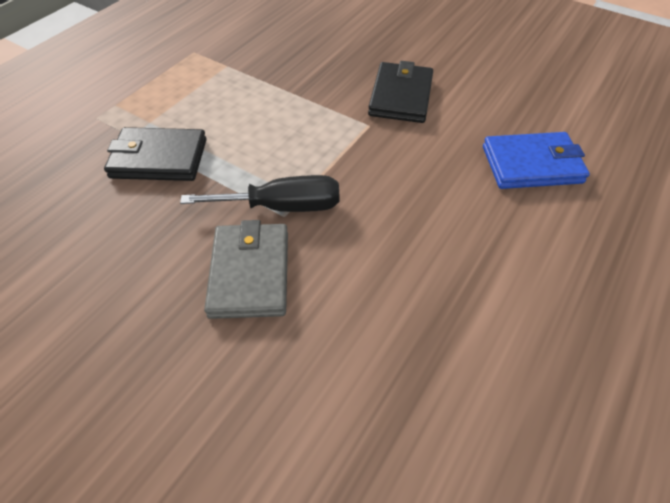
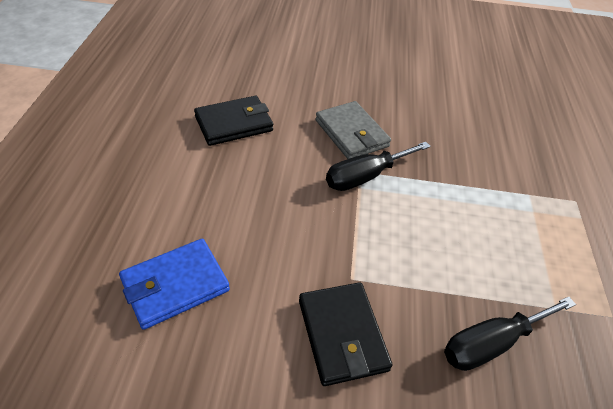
camera: 150 degrees right, 5 degrees down
(159, 158) = (485, 183): black wallet -> black wallet (234, 124)
(296, 64) = (492, 343): none -> black screwdriver

